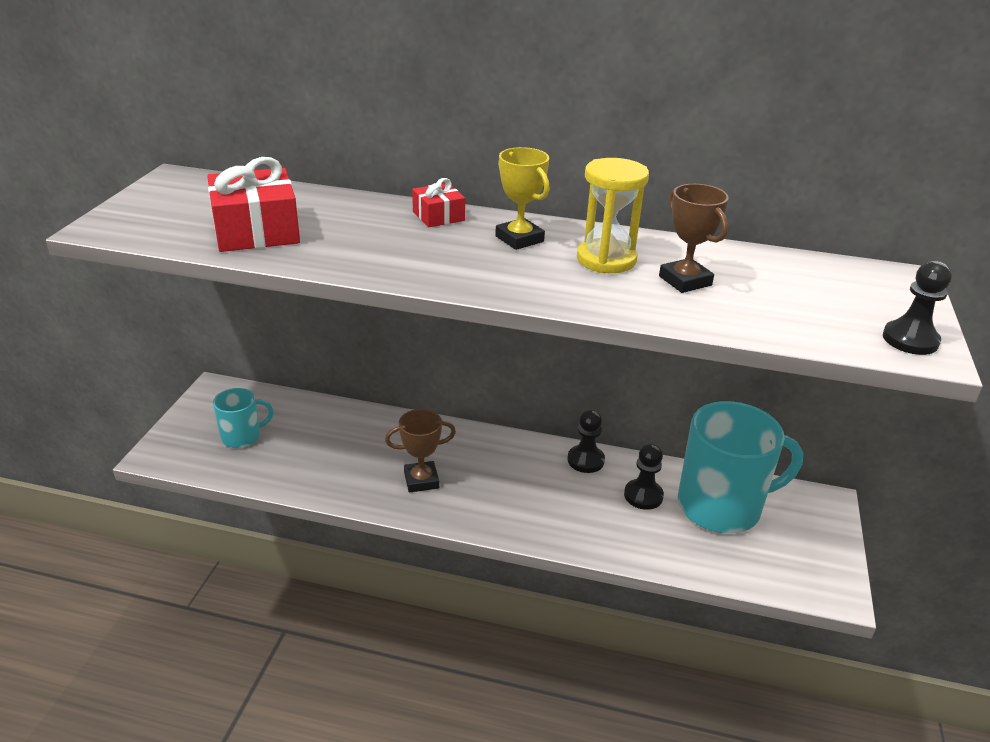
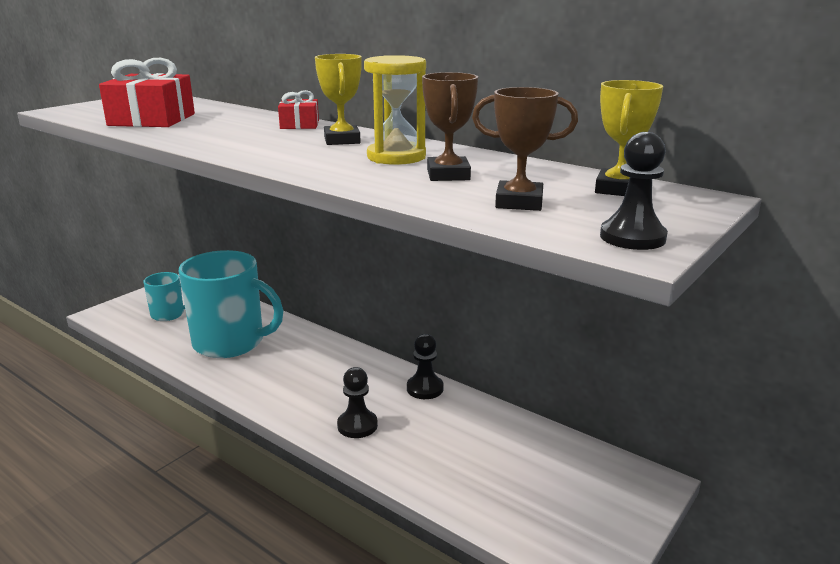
camera: 25 degrees right, 10 degrees down
(421, 480) = (269, 371): brown trophy -> brown trophy (519, 202)
(643, 496) = (454, 428): black pawn -> black pawn (357, 425)
(721, 506) = (527, 457): turquoise mug -> turquoise mug (231, 342)
(836, 276) = (618, 189): none -> yellow trophy

